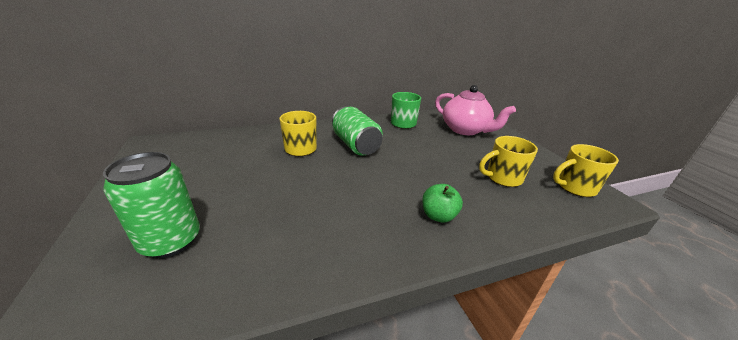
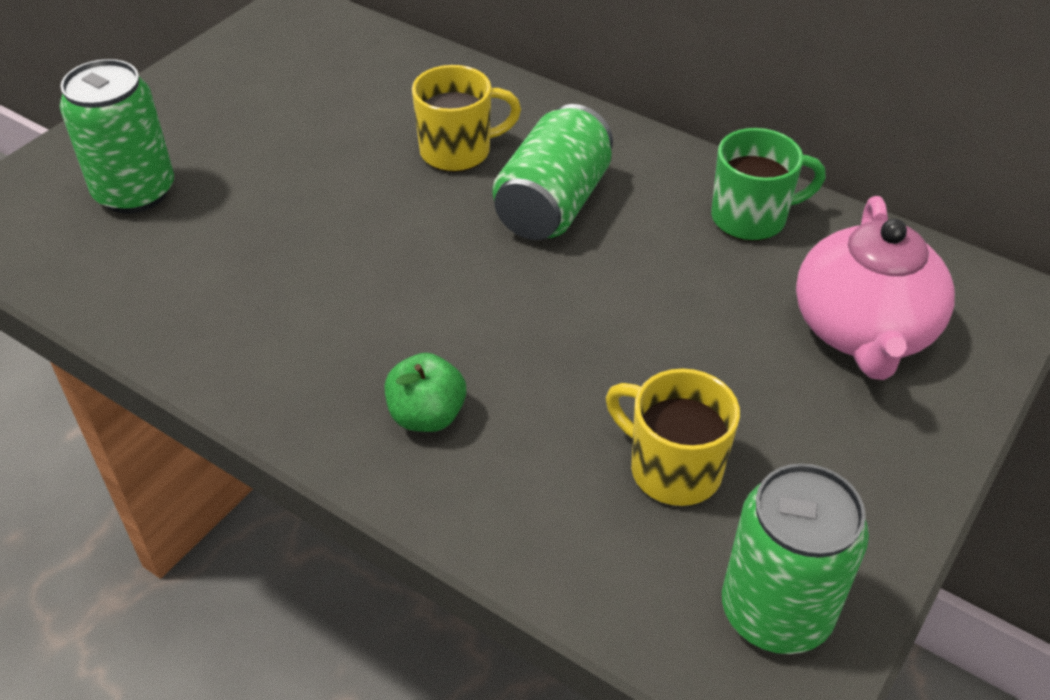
camera: 55 degrees right, 15 degrees up
(575, 187) = (776, 611): yellow mug -> green can

